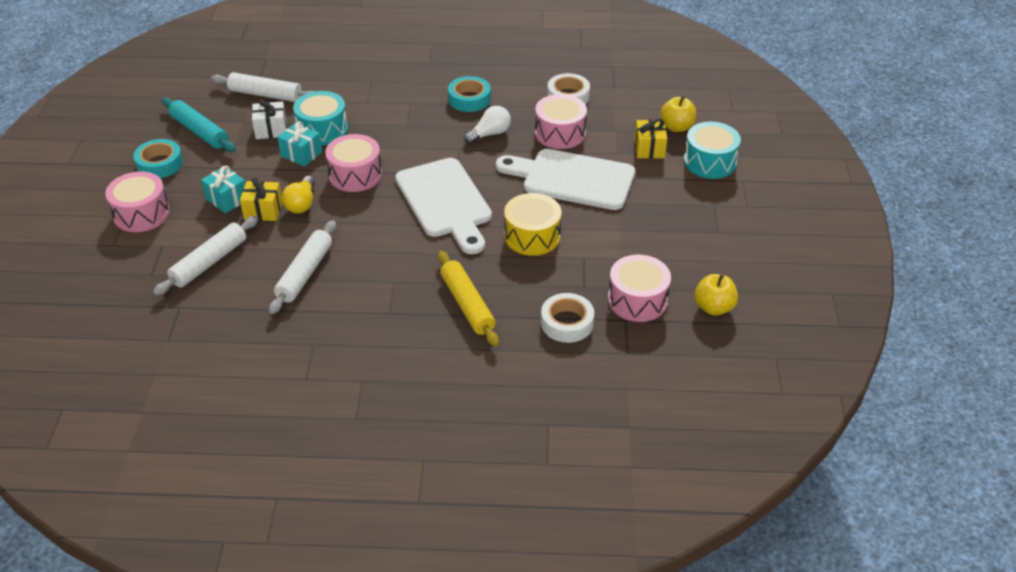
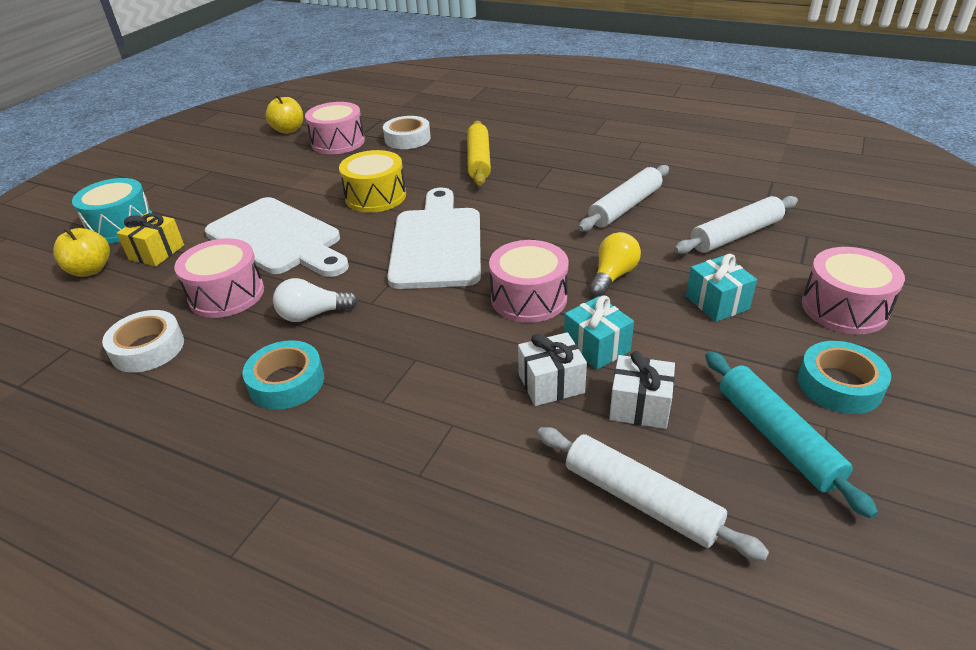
camera: 155 degrees left, 5 degrees down
(263, 211) = (666, 277): yellow gift -> none
(322, 130) = (551, 383): turquoise drum -> white gift

